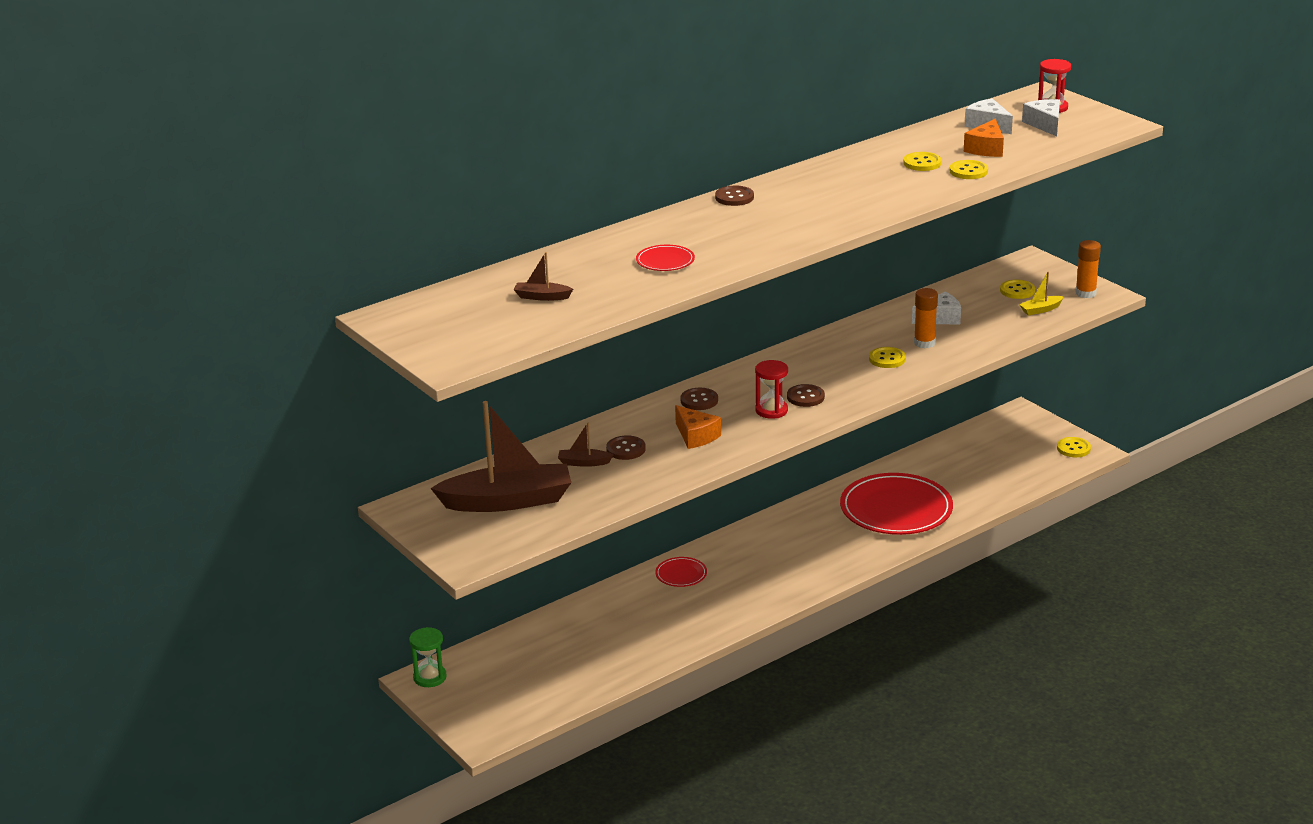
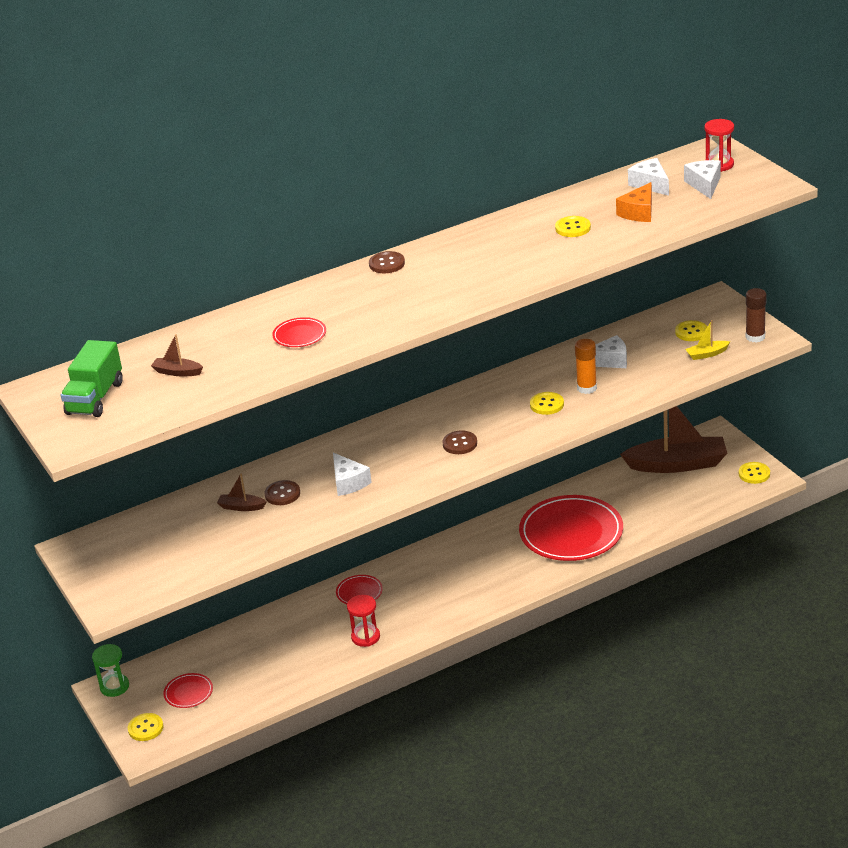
camera: 10 degrees right, 5 degrees up
(458, 322) = (95, 398): none -> green truck
(508, 501) = (164, 545): brown boat -> brown boat (677, 464)
(517, 679) = (188, 692): none -> red plate
(696, 436) = (348, 482): orange cheese -> white cheese
(699, 400) = (363, 444): brown button -> none
(771, 410) = (424, 457): red hourglass -> red hourglass (365, 637)
(968, 171) = (612, 238): yellow button -> yellow button (145, 728)
(1085, 293) = (755, 337): orange glue stick -> brown glue stick

